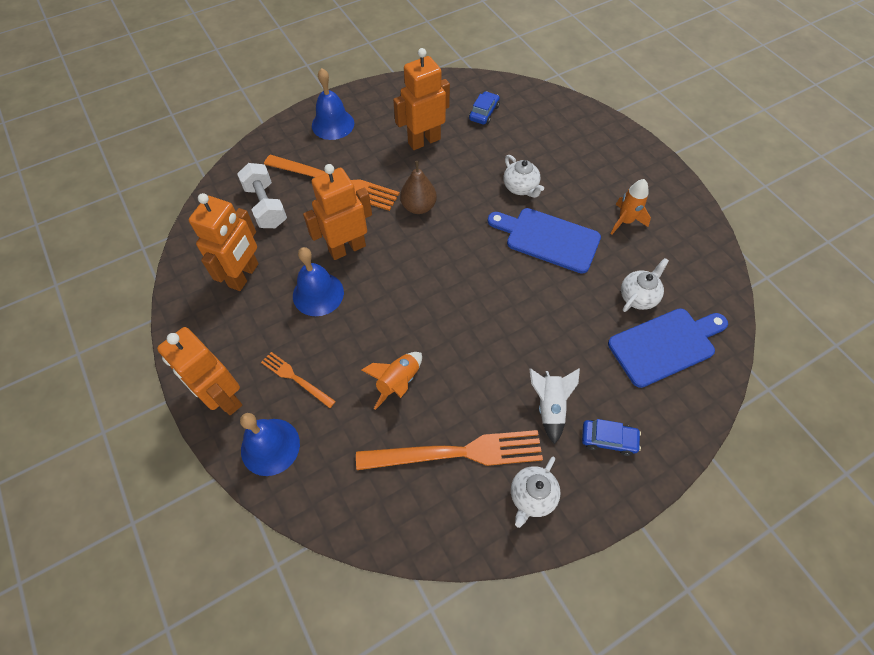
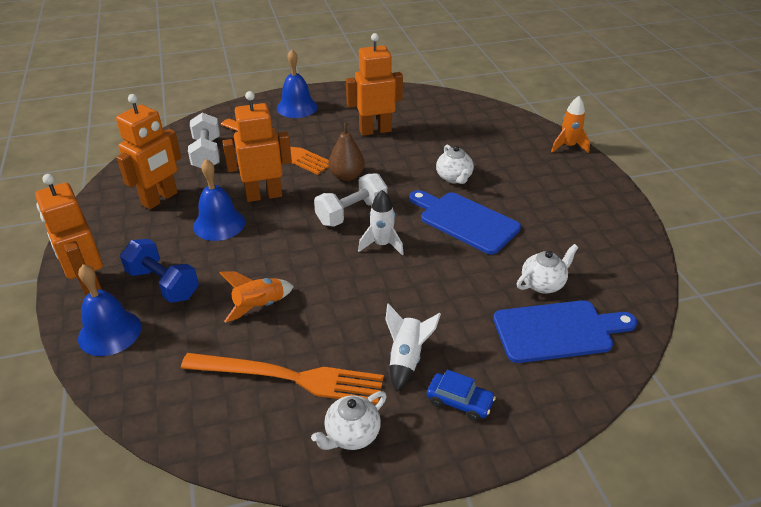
camera: 15 degrees right, 20 degrees down
(296, 378) = (163, 284): orange fork -> blue dumbbell
(440, 252) = (351, 213): none -> white dumbbell
(482, 284) = (382, 244): none -> white rocket
(484, 113) = (442, 119): blue car -> none
(625, 221) = (553, 220): orange rocket -> orange rocket (568, 146)

